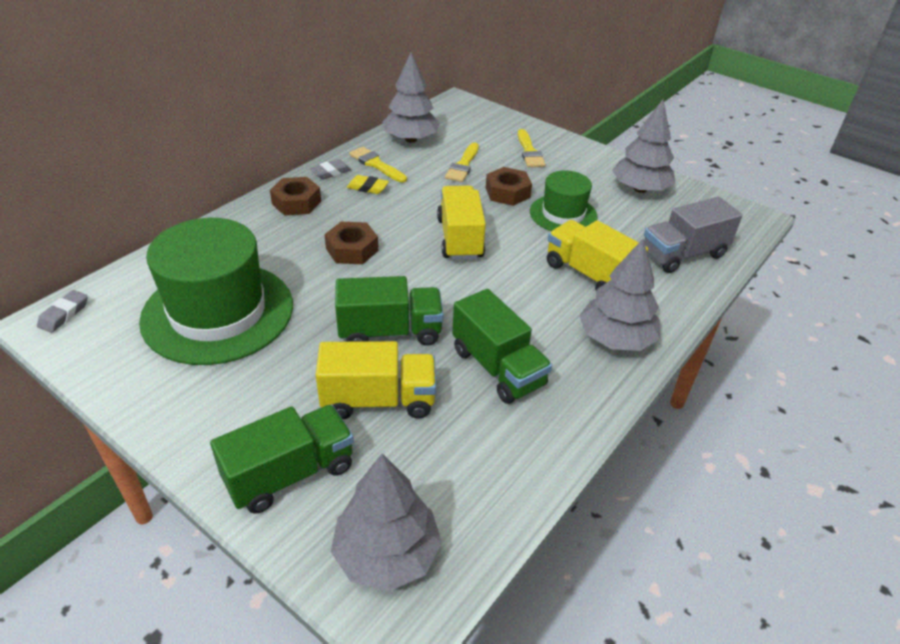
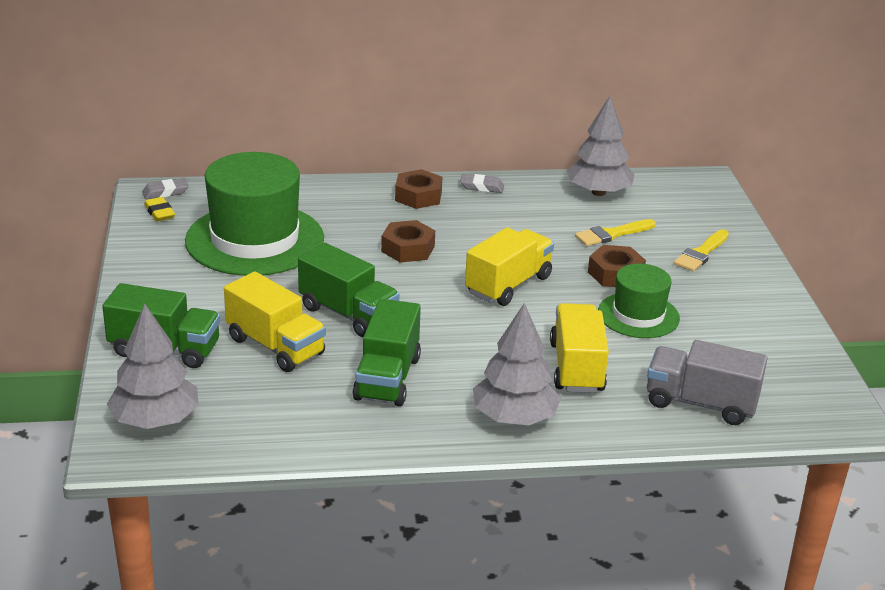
camera: 45 degrees right, 10 degrees down
(367, 188) = (493, 212): yellow eraser -> yellow eraser (159, 213)
(376, 164) = (531, 198): yellow brush -> none
(640, 189) = (762, 336): grey tree -> none

